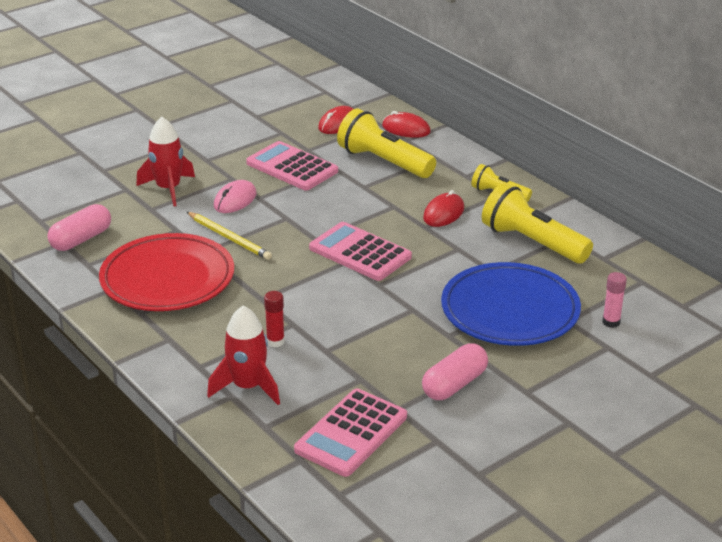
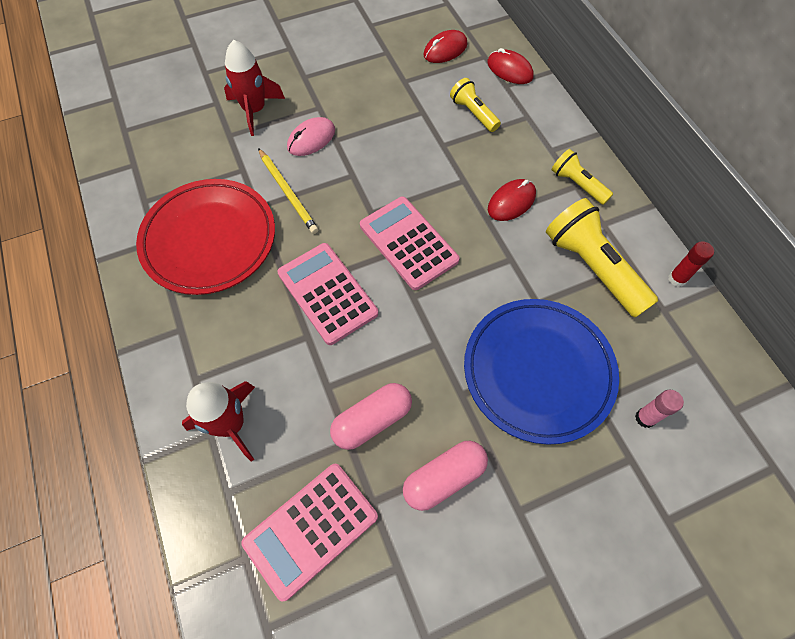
camera: 15 degrees right, 30 degrees up
(81, 239) = (150, 164): pink capsule -> pink capsule (372, 420)
(275, 341) = (281, 360): red glue stick -> red glue stick (677, 279)
(292, 167) = (381, 103): pink calculator -> pink calculator (327, 293)
(384, 162) = (473, 113): yellow flashlight -> yellow flashlight, size x0.56

